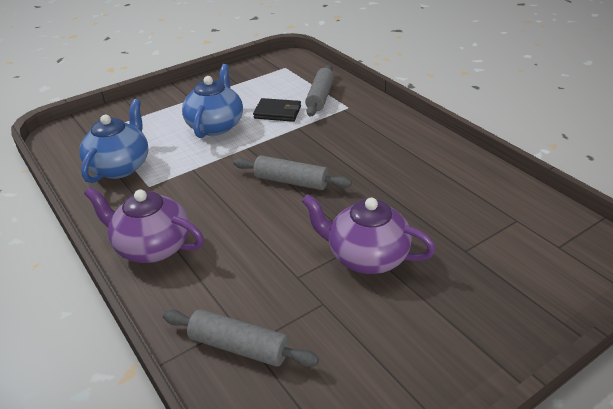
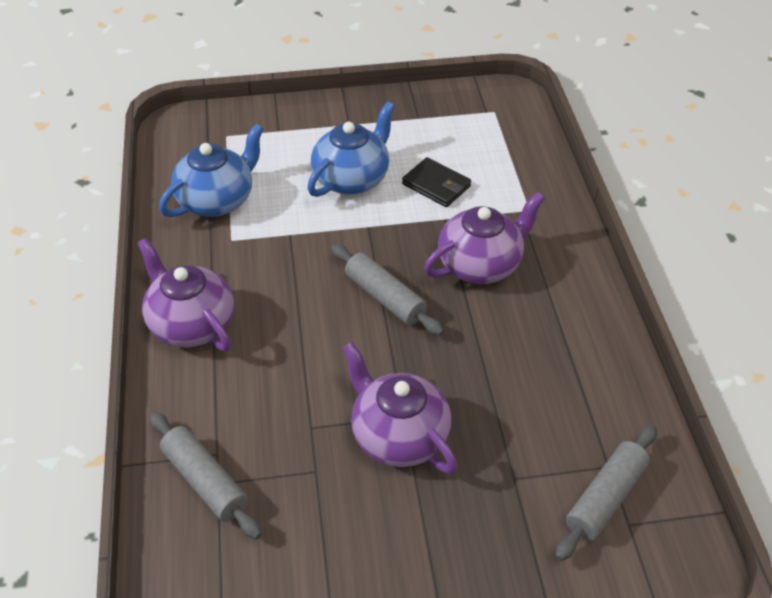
camera: 25 degrees right, 10 degrees up
(320, 97) = (504, 179): grey rolling pin -> grey rolling pin (605, 498)
(341, 143) = (480, 264): none -> purple teapot

